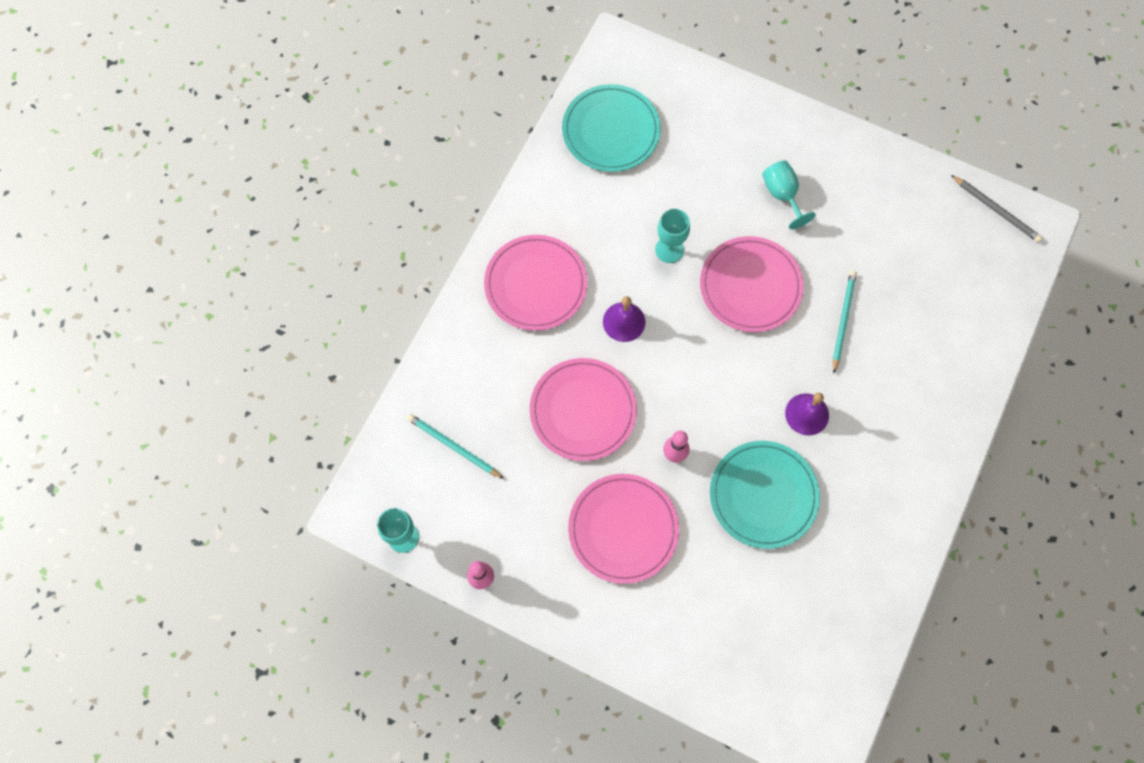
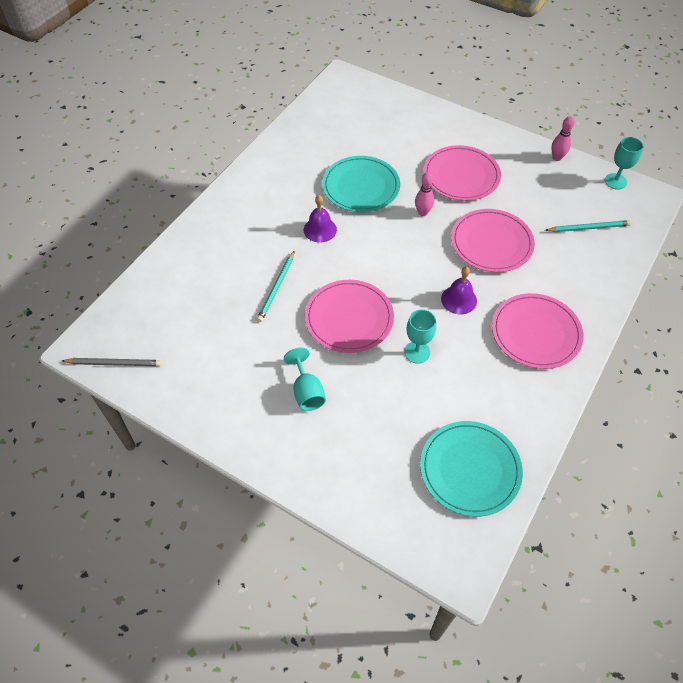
camera: 175 degrees left, 15 degrees down
(453, 446) = (589, 228): turquoise pencil -> turquoise pencil turned 45 degrees counterclockwise
(996, 210) = (114, 363): grey pencil -> grey pencil turned 135 degrees clockwise

